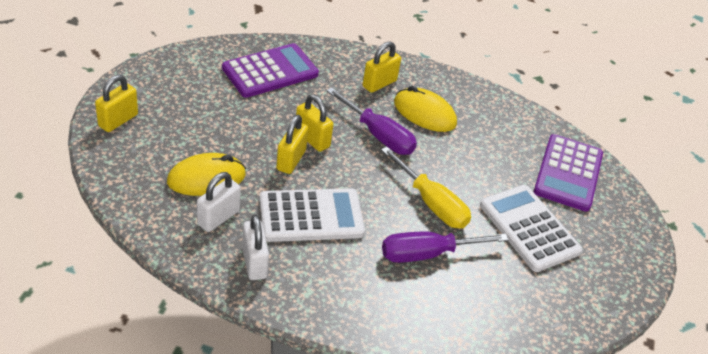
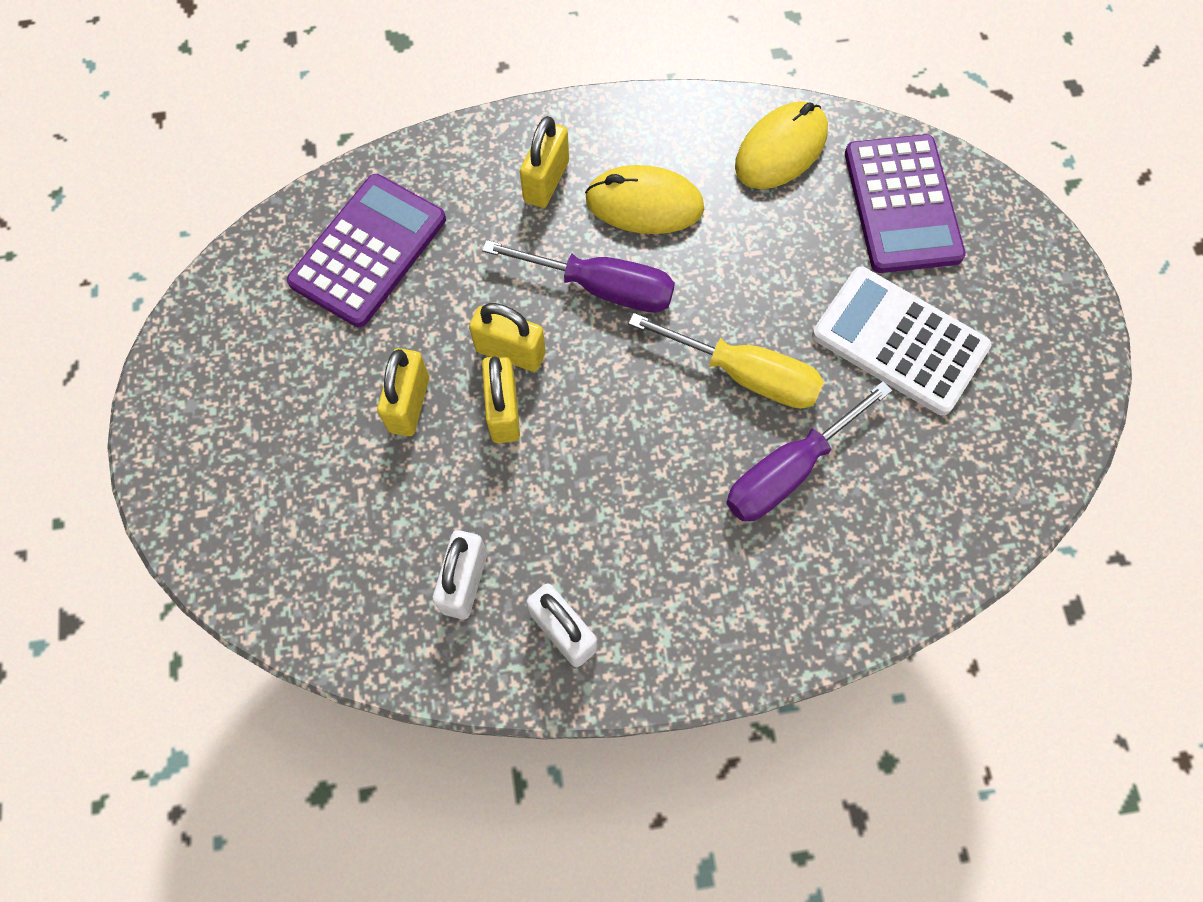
camera: 20 degrees left, 25 degrees up
(118, 120) = (199, 487): yellow padlock -> yellow padlock (409, 404)
(206, 178) = (402, 520): yellow mouse -> yellow mouse (781, 149)
(311, 216) = (593, 500): white calculator -> none

